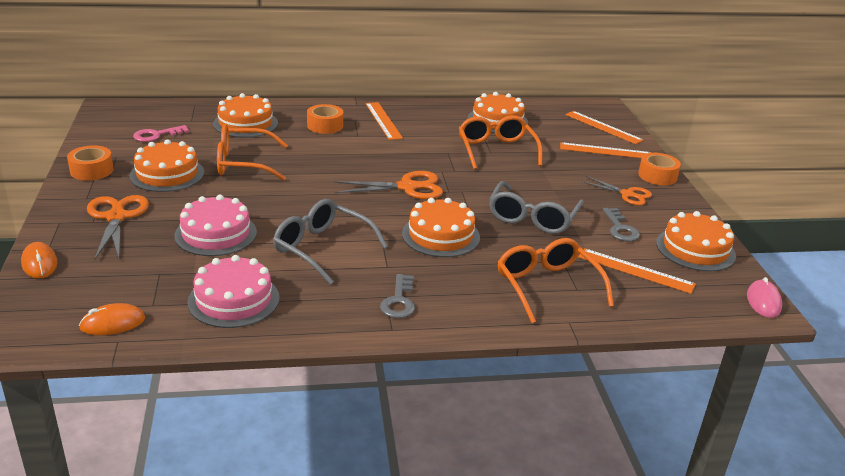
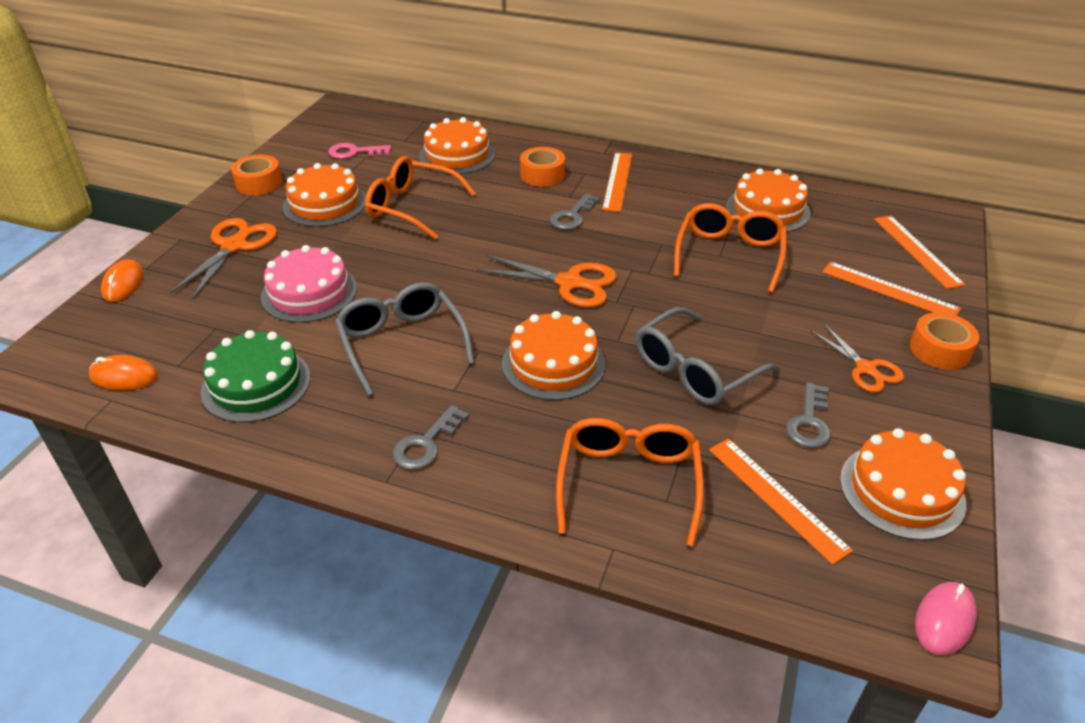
camera: 30 degrees right, 10 degrees up
(234, 300) = (256, 384): pink cake -> green cake
(371, 147) = (572, 216): none -> grey key

